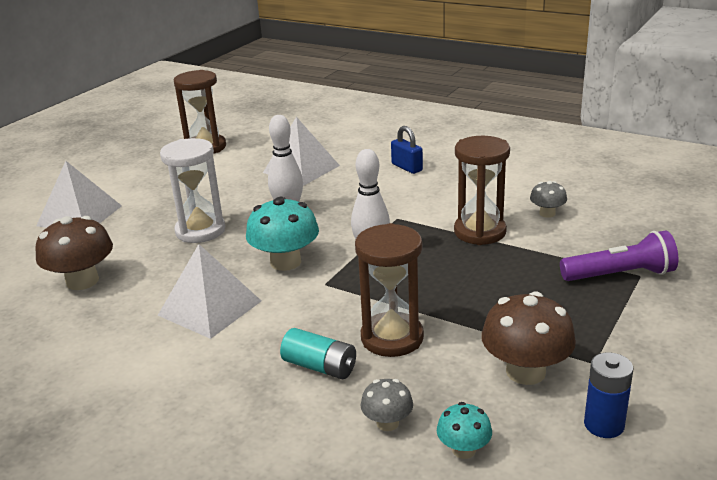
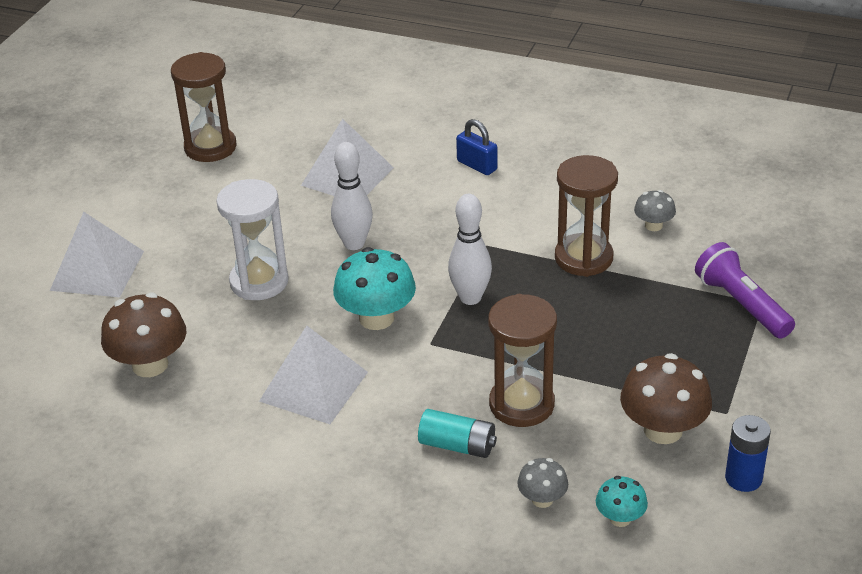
camera: 10 degrees left, 10 degrees up
(620, 275) = (741, 304): purple flashlight -> purple flashlight turned 105 degrees counterclockwise

